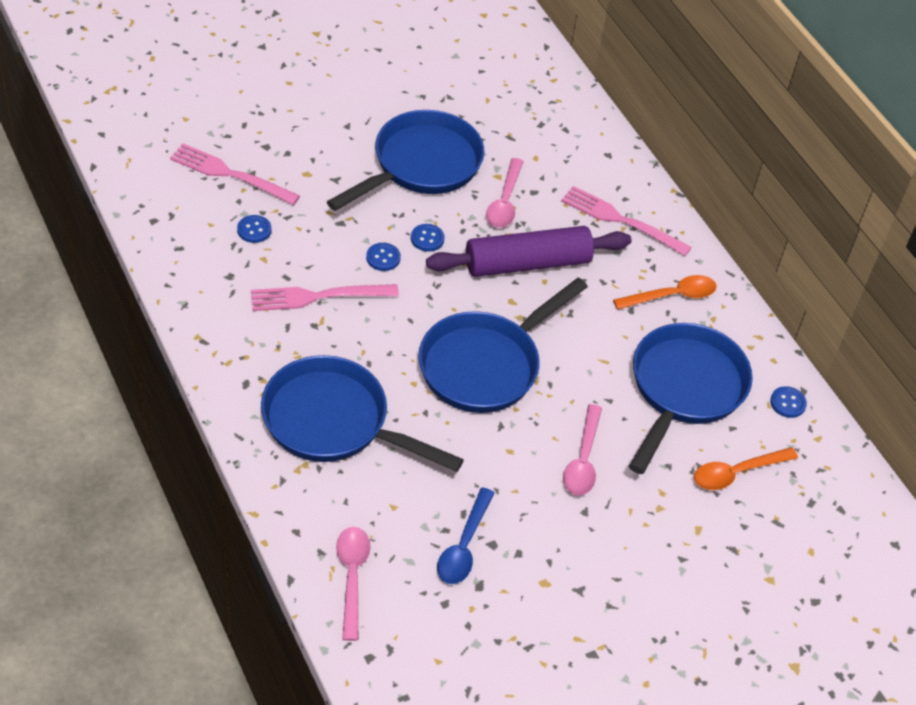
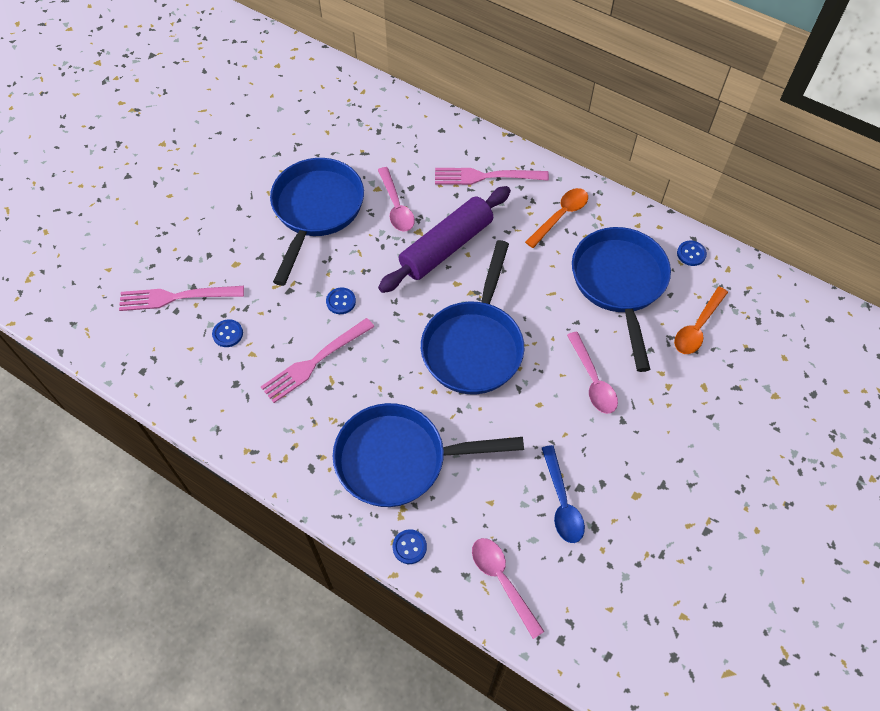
camera: 25 degrees left, 10 degrees up
(427, 239) = (362, 267): blue button -> blue button (409, 547)

